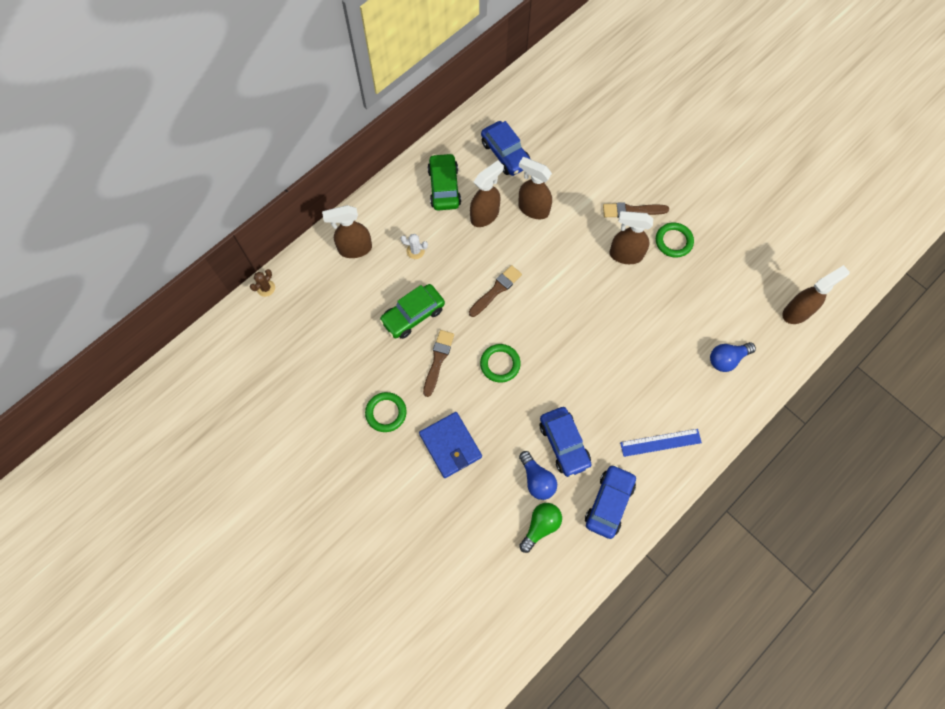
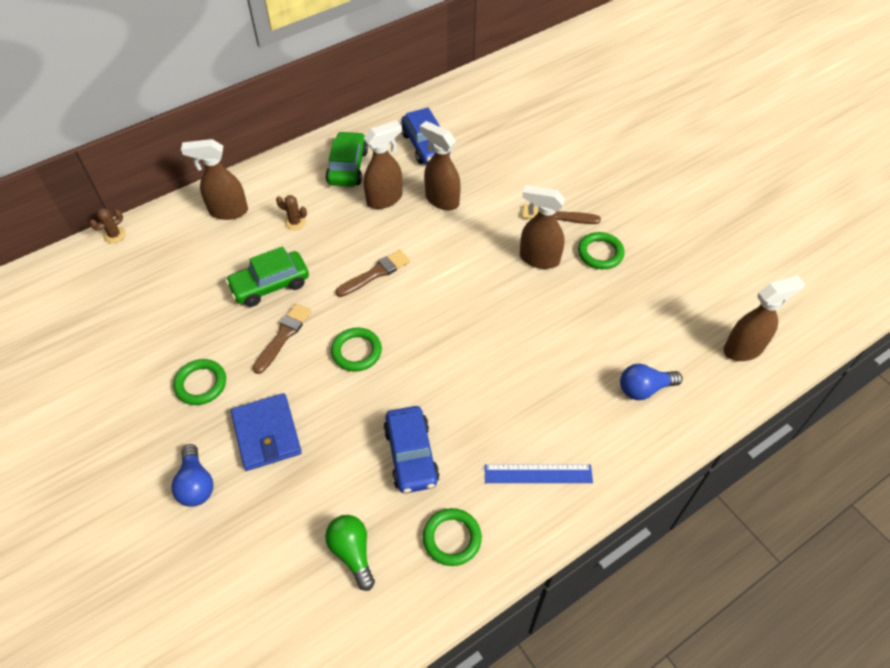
camera: 10 degrees right, 15 degrees down
(415, 251) = (295, 222): white cactus -> brown cactus
(537, 480) = (364, 493): blue light bulb -> blue light bulb (196, 484)
(540, 526) = (352, 552): green light bulb -> green light bulb turned 75 degrees counterclockwise
(609, 503) = (452, 538): blue car -> green ring

